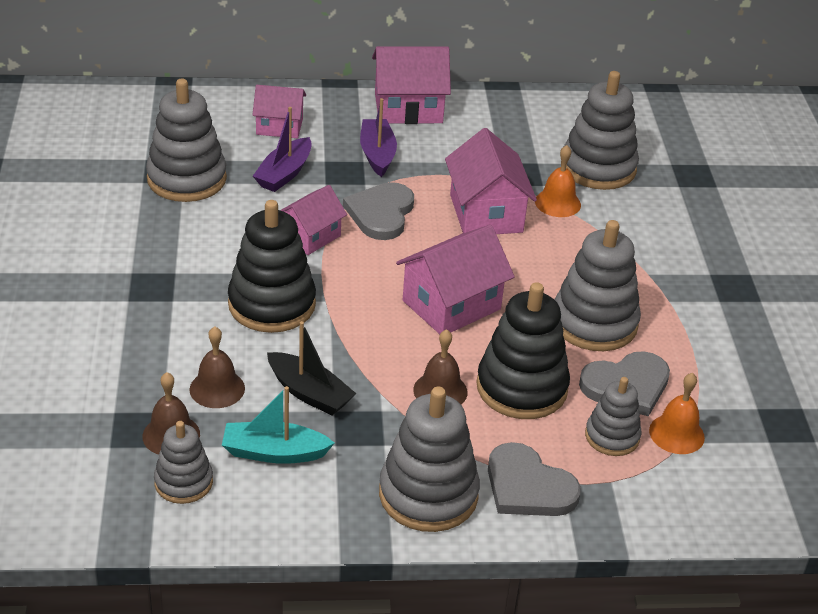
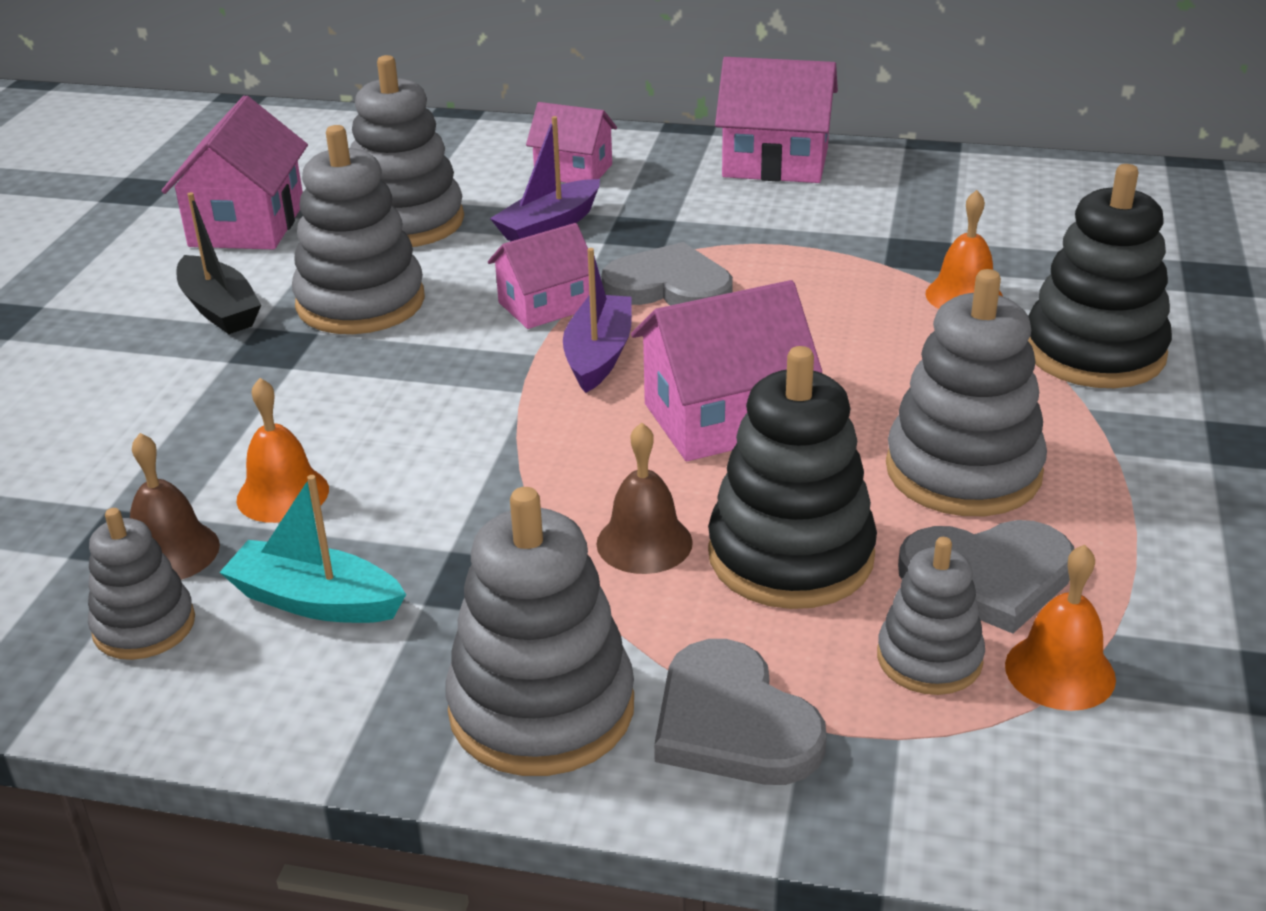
camera: 20 degrees right, 5 degrees down
(217, 388) = (283, 494): brown bell -> orange bell
(272, 304) = (436, 388): black stacking toy -> black stacking toy (1094, 352)
(309, 393) = (423, 518): black boat -> black boat (219, 309)
(377, 154) = (701, 213): purple boat -> purple boat (598, 355)
(381, 213) = (669, 286): grey heart -> grey heart turned 75 degrees clockwise
(486, 213) = (838, 300): pink house -> pink house (247, 224)
(598, 168) = (1051, 255): grey stacking toy -> grey stacking toy (360, 302)

